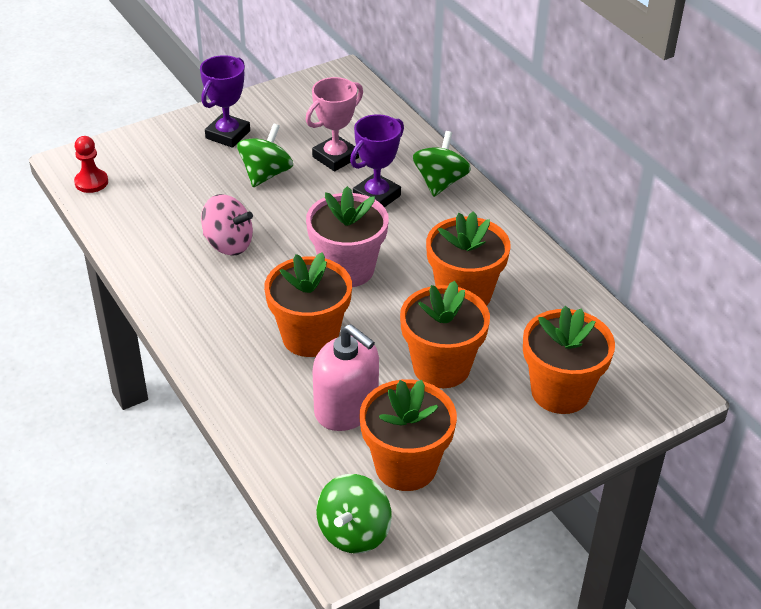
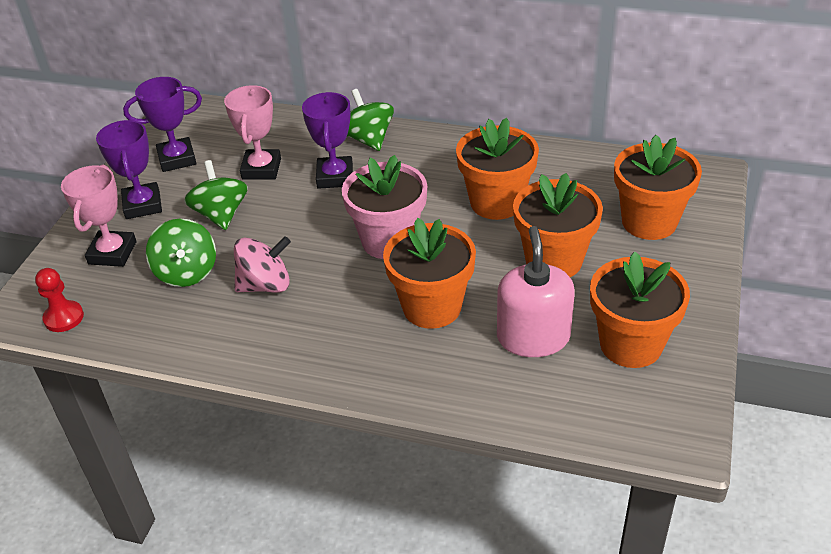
camera: 40 degrees left, 0 degrees up
(169, 157) = (112, 253): none -> pink trophy
(291, 114) = (177, 159): none -> purple trophy
(346, 408) = (533, 337): pink soap dispenser -> pink soap dispenser turned 90 degrees counterclockwise
(354, 532) = (666, 418): green spinning top -> green spinning top (186, 272)

